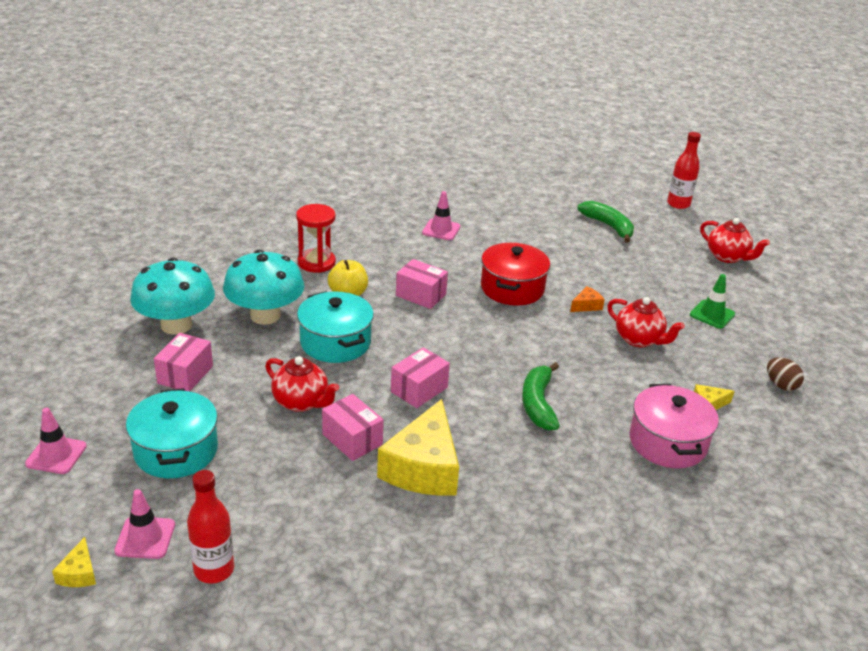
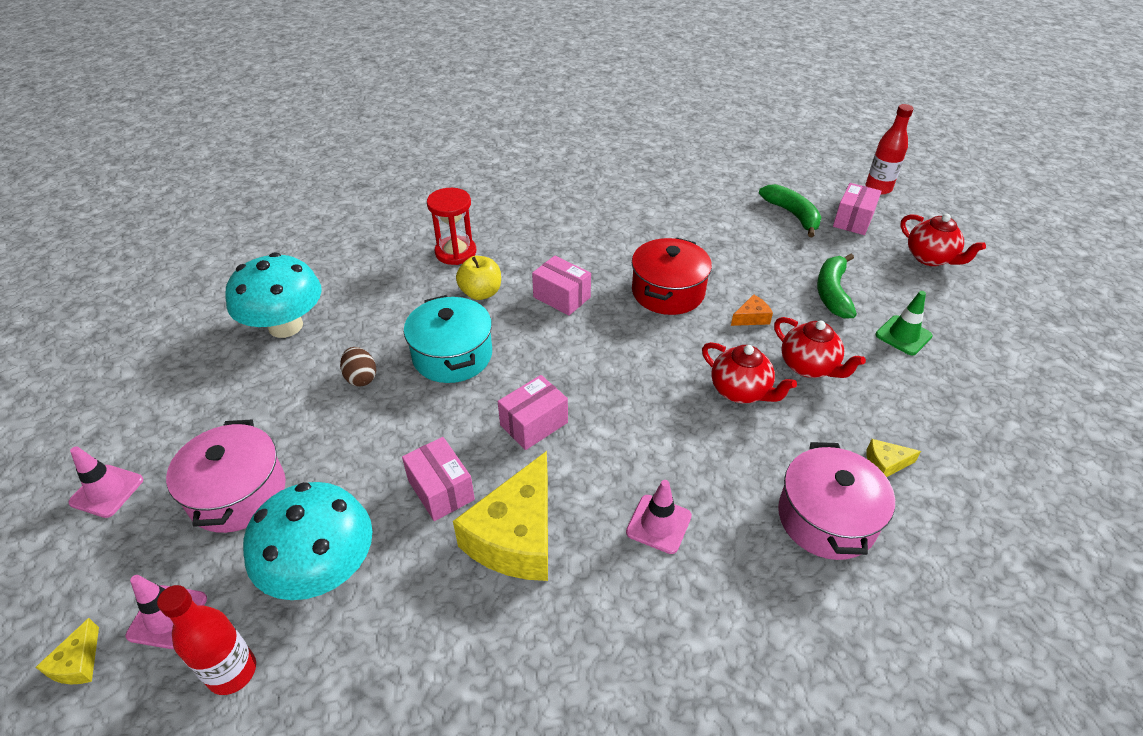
camera: 10 degrees right, 10 degrees up
(176, 450) = (238, 493): turquoise pot -> pink pot
(185, 374) = (277, 390): pink box -> pink box (853, 220)
(265, 315) = (384, 317): turquoise mushroom -> turquoise mushroom (322, 570)
(301, 402) = (395, 434): red teapot -> red teapot (740, 391)
(441, 230) = (601, 215): pink traffic cone -> pink traffic cone (658, 524)
(538, 404) = (672, 451): green banana -> green banana (832, 292)
(781, 385) = (982, 440): brown egg -> brown egg (361, 378)

